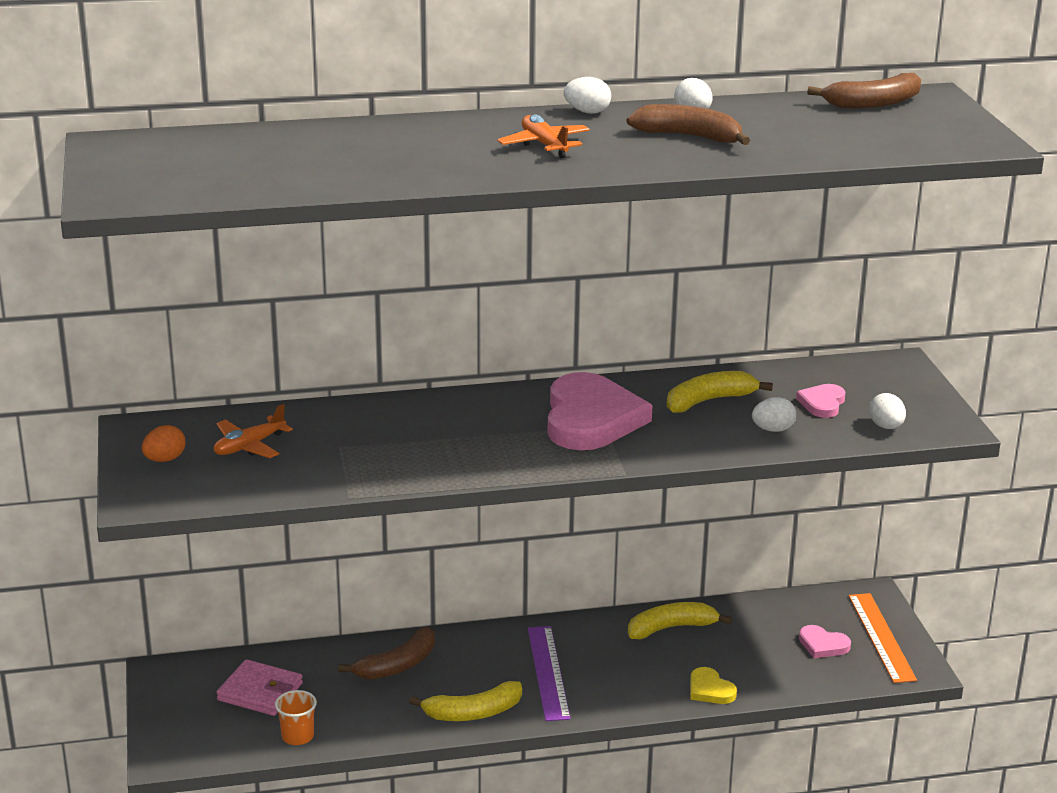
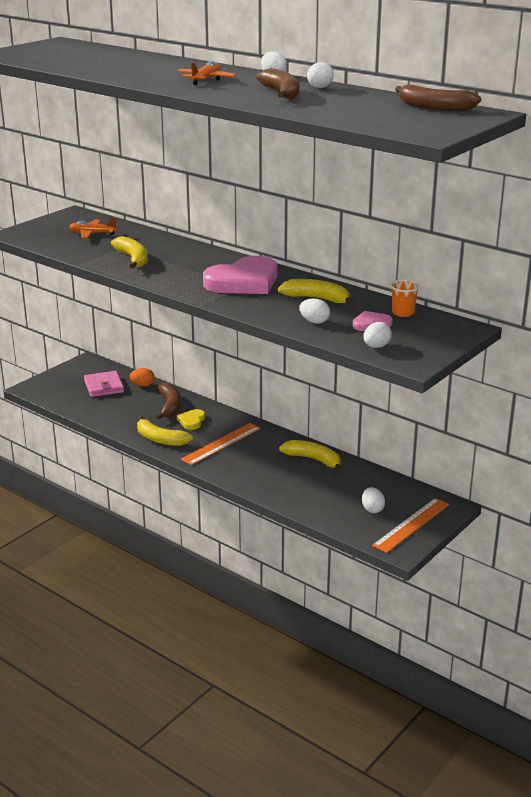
camera: 50 degrees right, 0 degrees up
(165, 459) = (55, 226): orange egg -> orange egg (143, 385)
(297, 736) = (84, 408): orange cup -> orange cup (403, 313)
(396, 455) = (133, 259): none -> yellow banana
(397, 665) = (169, 406): brown banana -> brown banana turned 105 degrees counterclockwise
(548, 672) = (221, 443): purple ruler -> orange ruler
(710, 690) = (275, 492): yellow heart -> yellow heart (192, 421)
(823, 645) = (372, 509): pink heart -> white egg

